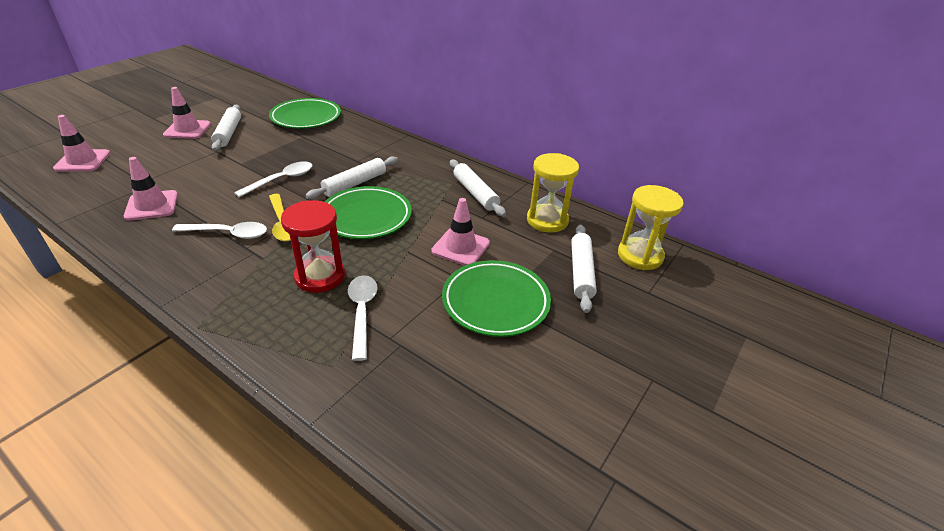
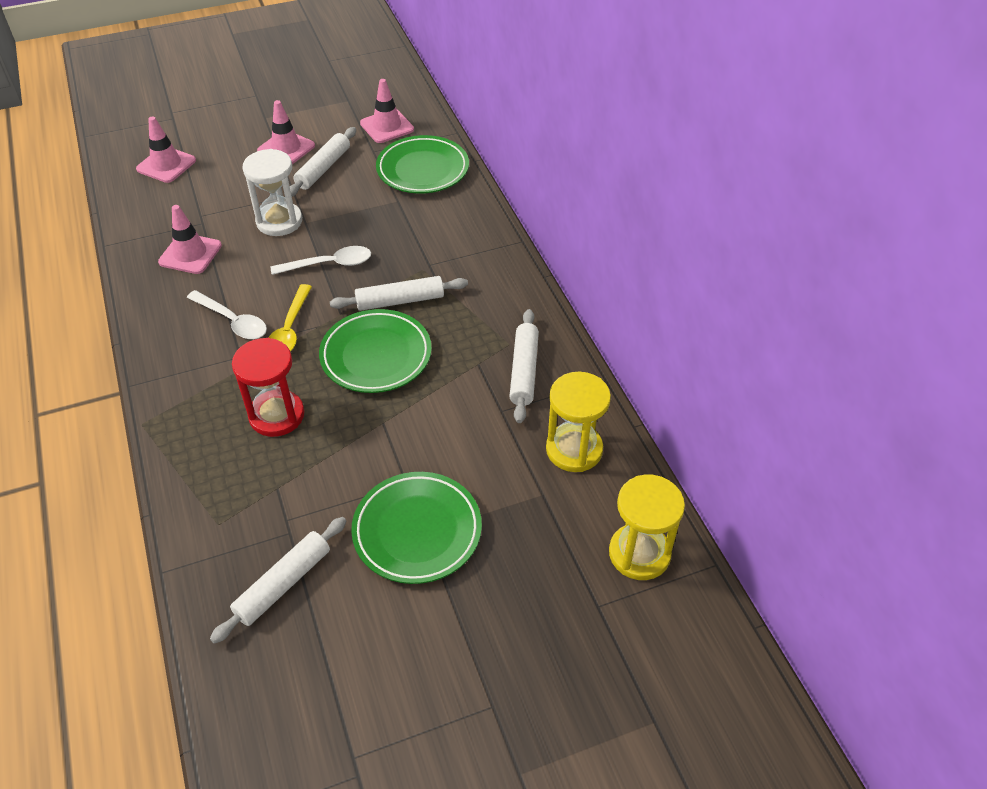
camera: 35 degrees right, 10 degrees up
(217, 168) = (279, 221): none -> white hourglass
(362, 312) = (283, 478): white spoon -> none
(460, 247) = (441, 442): pink traffic cone -> pink traffic cone (387, 126)
(581, 272) = (544, 540): white rolling pin -> white rolling pin (283, 584)

